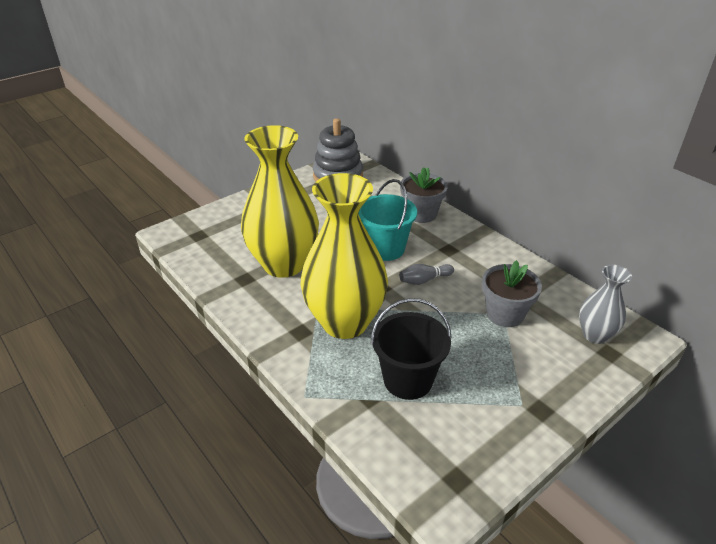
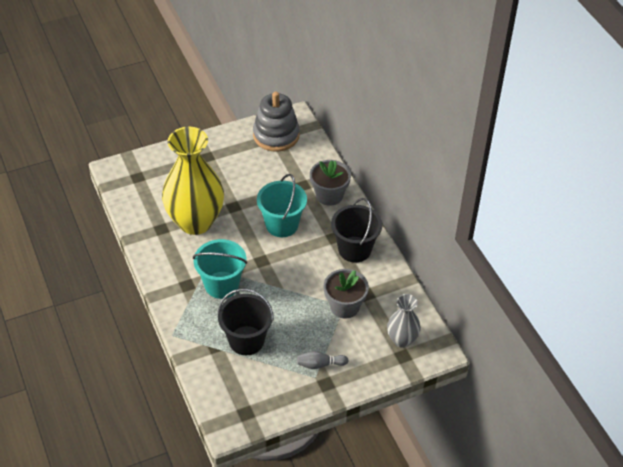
camera: 15 degrees right, 10 degrees up
(345, 322) = (221, 285): yellow vase -> turquoise bucket
(424, 280) = (298, 262): grey bowling pin -> grey bowling pin (320, 364)
(479, 256) = (354, 249): none -> black bucket

